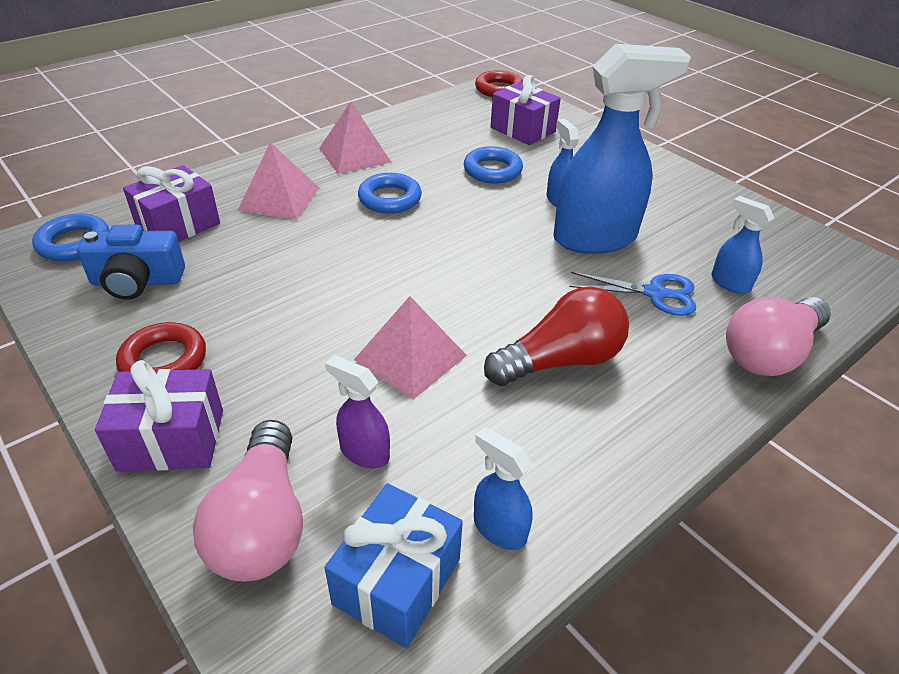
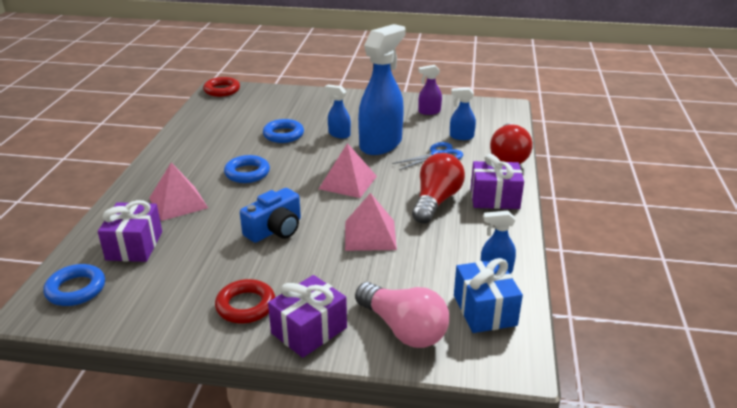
camera: 40 degrees left, 10 degrees down
(137, 281) = (160, 283): blue camera -> blue camera (275, 230)
(354, 155) = (188, 160): pink pyramid -> pink pyramid (348, 182)
(364, 452) = (406, 280): purple spray bottle -> purple spray bottle (429, 112)
(522, 130) = (269, 107): purple gift -> purple gift (494, 198)
(769, 353) = (508, 156): pink light bulb -> red light bulb

